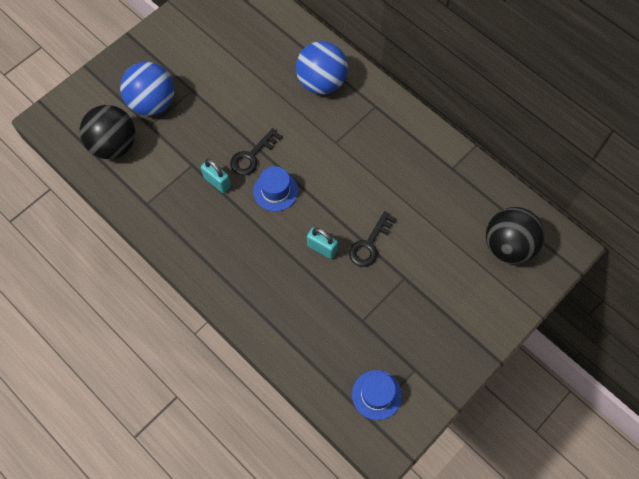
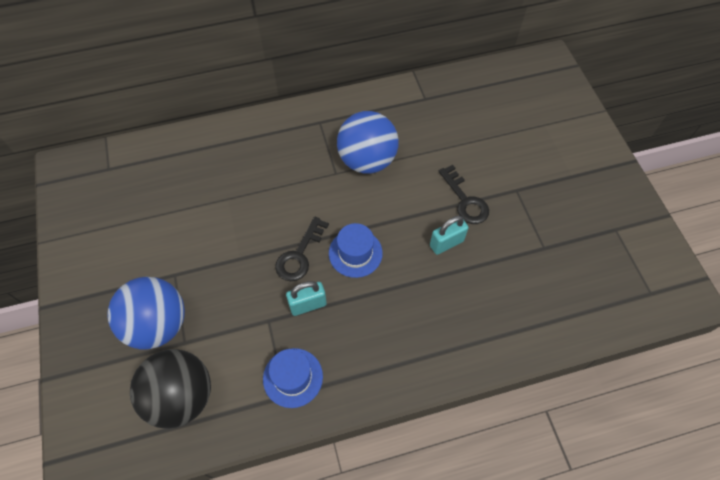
camera: 60 degrees left, 5 degrees down
(252, 156) = (299, 255): black key -> black key turned 45 degrees clockwise
(321, 82) = (260, 151): blue ball -> blue ball (367, 160)
(376, 394) = (628, 274): blue hat -> blue hat (293, 377)
(508, 246) = (526, 98): black ball -> none

